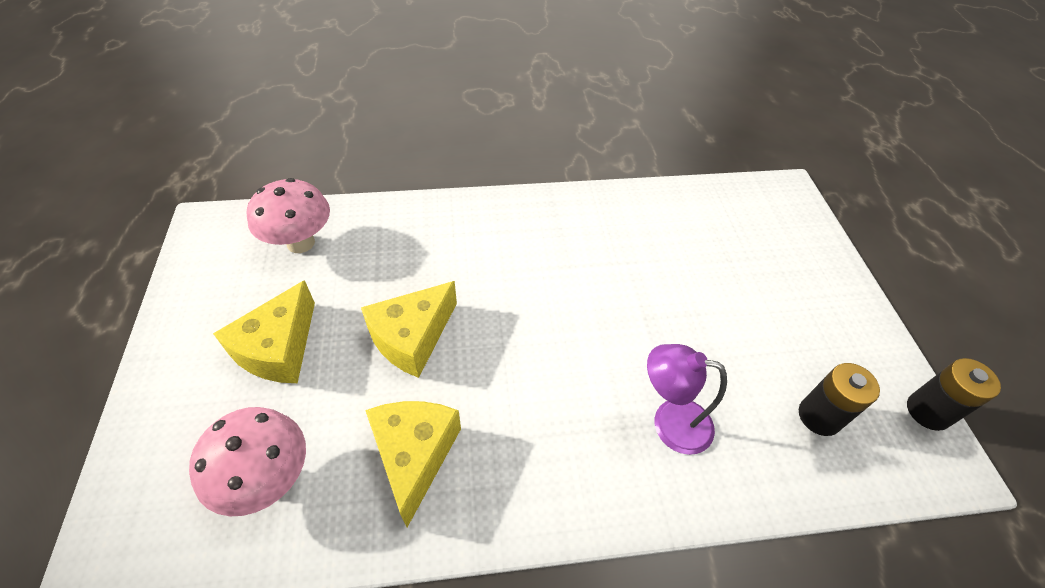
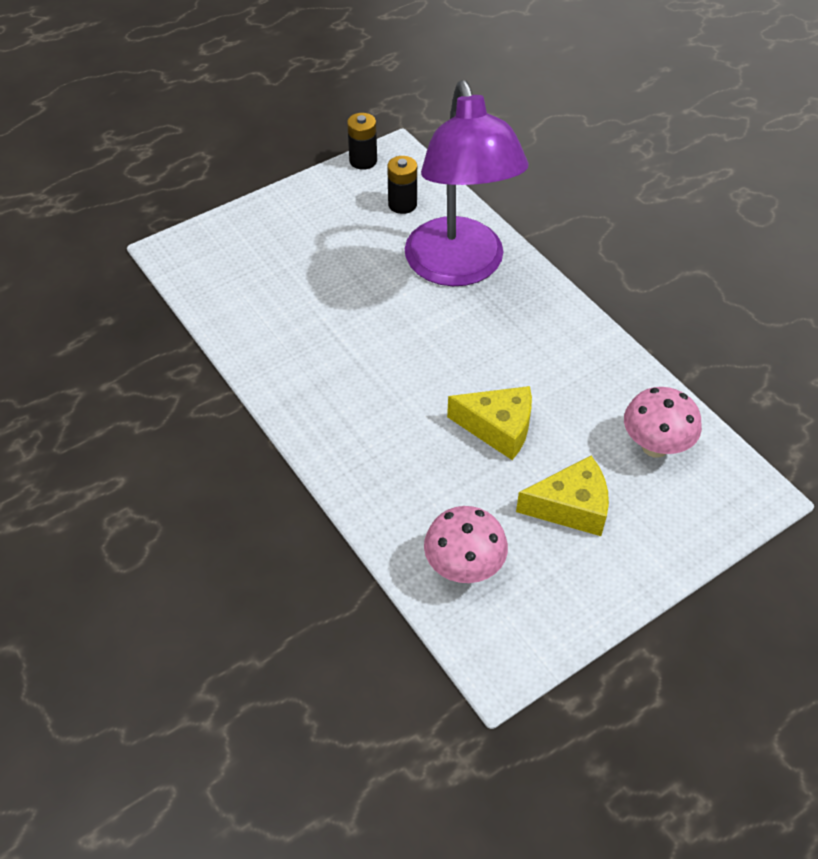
camera: 115 degrees left, 0 degrees up
(414, 455) = (580, 380): yellow cheese -> none
(670, 422) = (459, 268): purple lamp -> purple lamp, size x2.34

